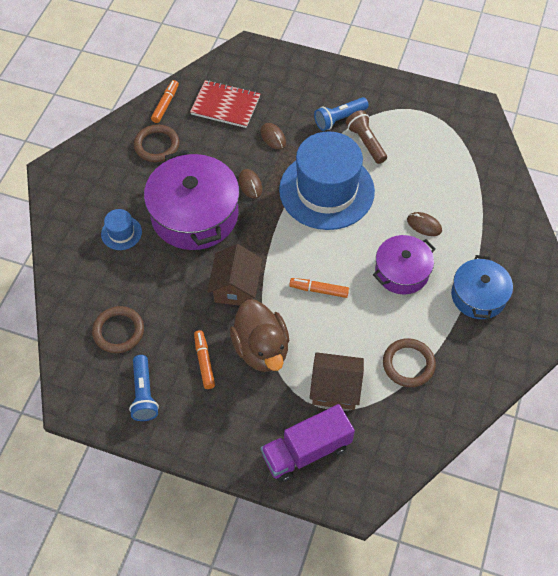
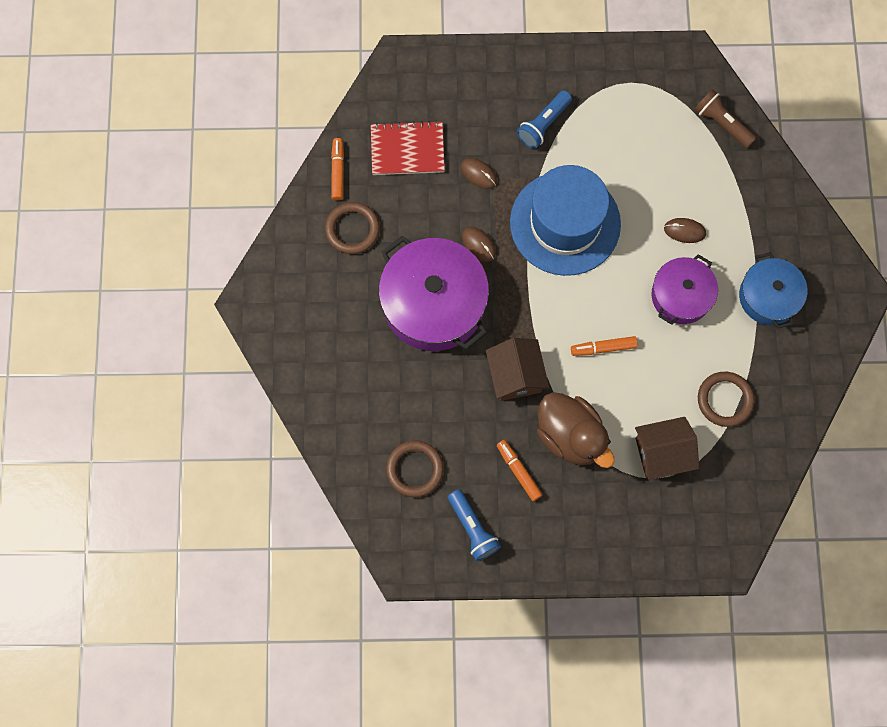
camera: 20 degrees left, 15 degrees up
(121, 233) = (364, 354): blue hat -> none
(306, 451) = (659, 529): purple truck -> none
(366, 142) = (584, 146): brown flashlight -> brown flashlight (721, 123)

